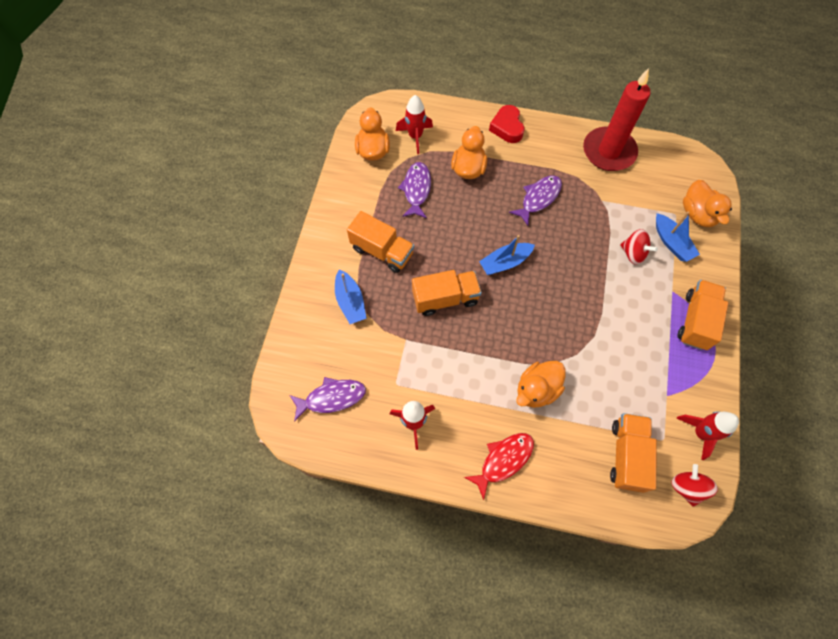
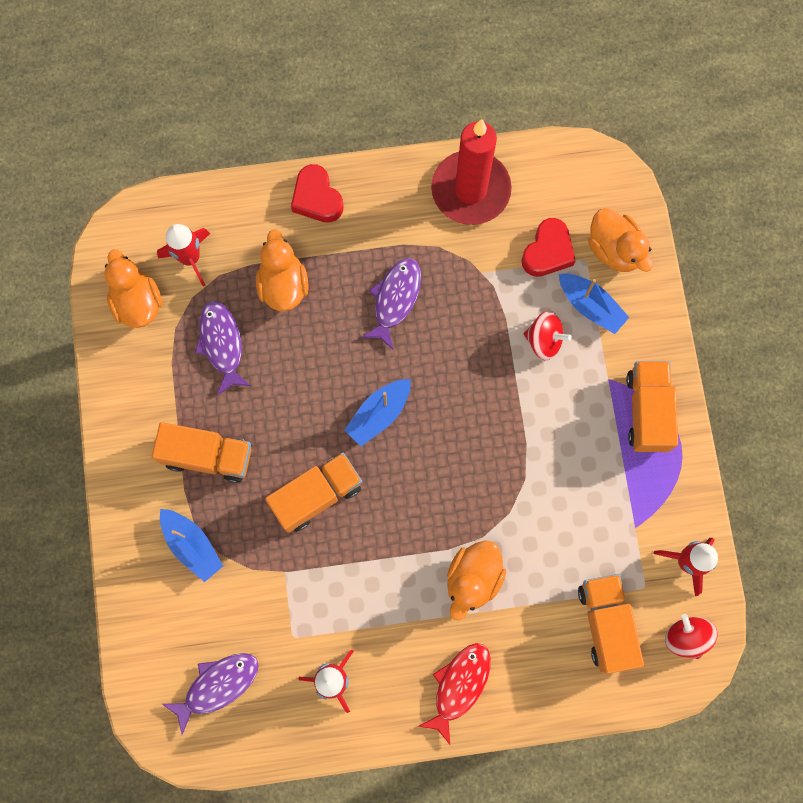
camera: 20 degrees left, 10 degrees up
(650, 201) = (547, 252): none -> red heart

